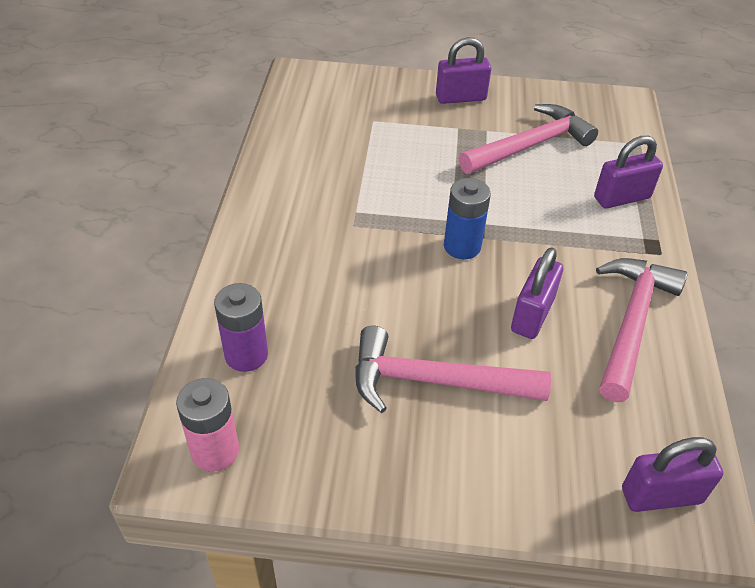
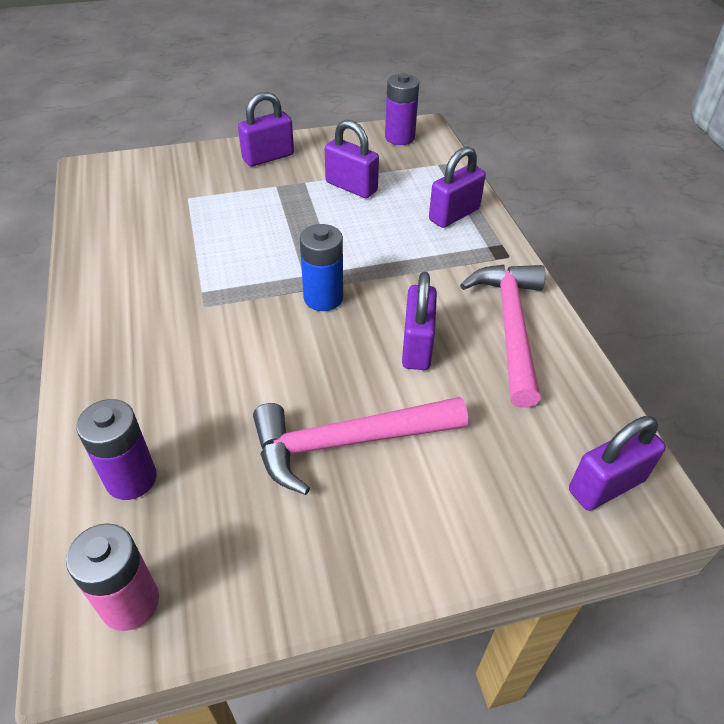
camera: 20 degrees left, 0 degrees up
(529, 145) = (351, 187): pink hammer -> purple padlock
(598, 106) = (399, 137): none -> purple battery

